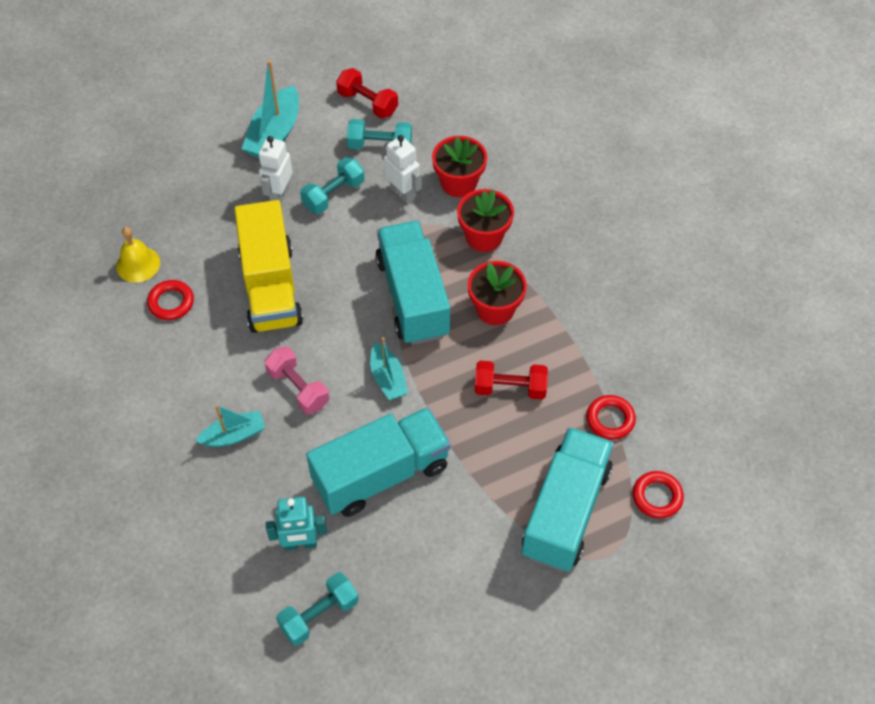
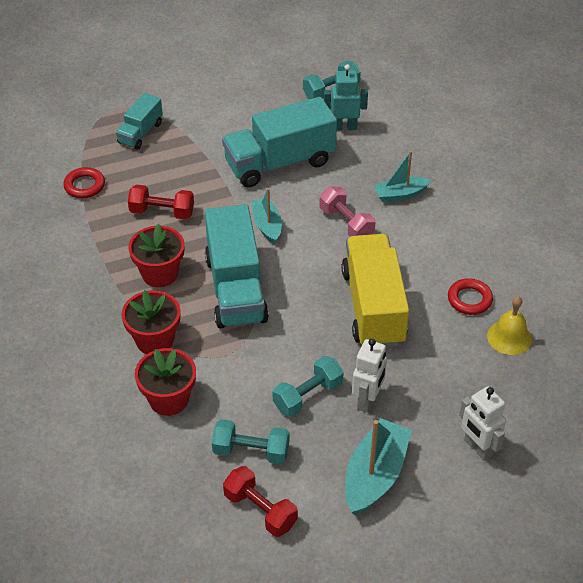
camera: 175 degrees left, 10 degrees down
(403, 193) = (232, 392): white robot -> white robot (477, 448)
(565, 511) = (140, 133): turquoise truck -> turquoise truck, size x0.53
(657, 497) = (67, 137): red ring -> none

